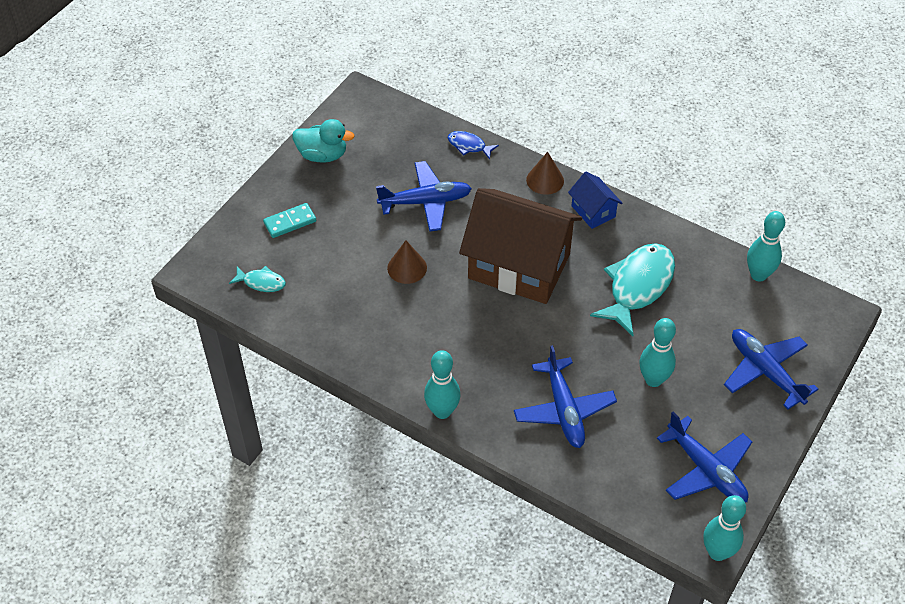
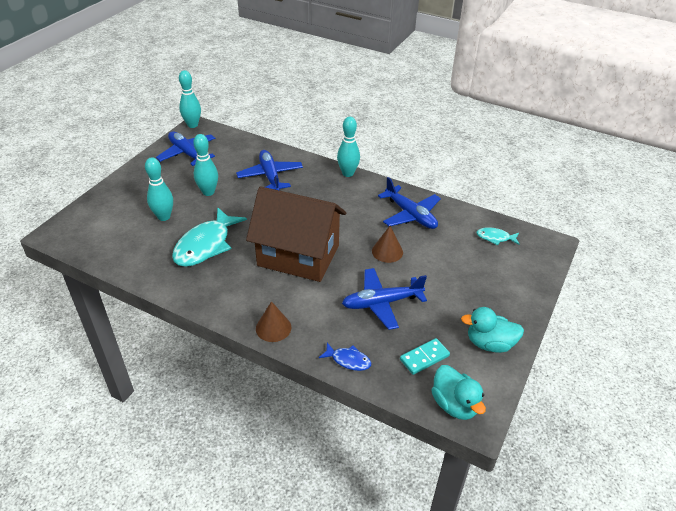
camera: 175 degrees right, 10 degrees down
(290, 222) = (493, 281): turquoise domino -> turquoise domino (424, 358)
(376, 105) = (454, 404): none -> turquoise duck
(593, 211) = (232, 301): blue house -> none
(758, 275) = (106, 256): turquoise bowling pin -> turquoise bowling pin (164, 217)
(765, 371) = (129, 198): blue plane -> blue plane (410, 215)

